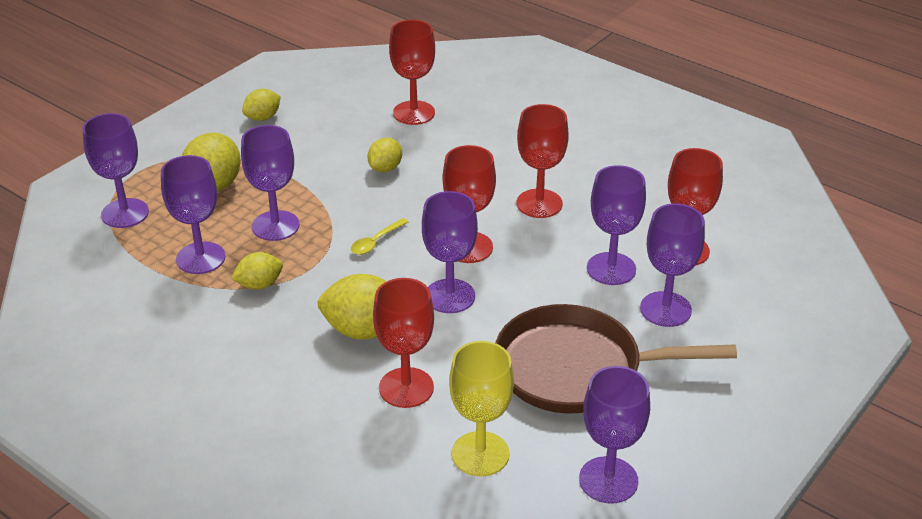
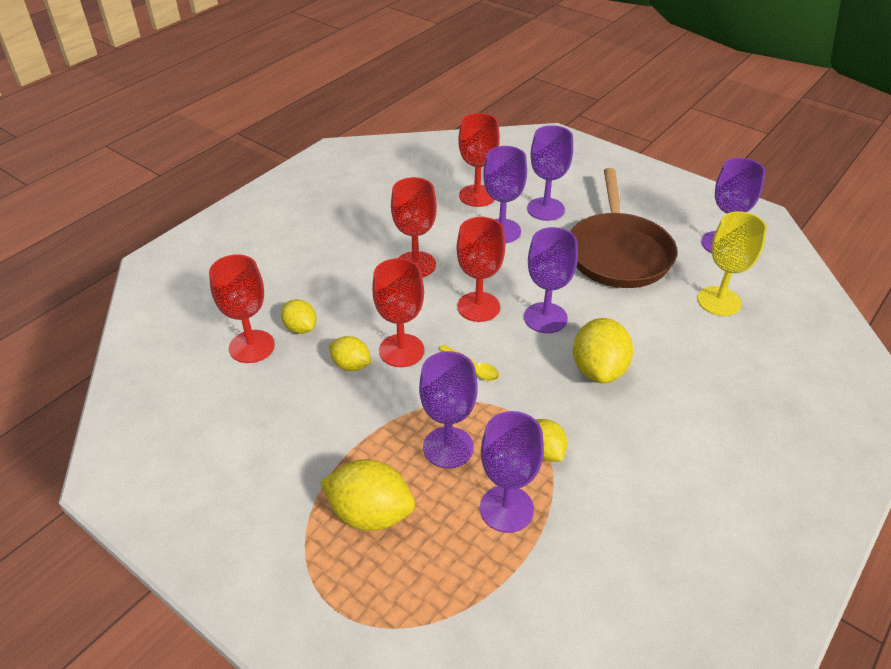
camera: 90 degrees left, 5 degrees up
(125, 213) = (423, 604): purple goblet -> none
(263, 118) = (230, 480): yellow lemon -> yellow lemon (300, 328)
(406, 388) = (662, 341): red goblet -> red goblet (401, 350)

